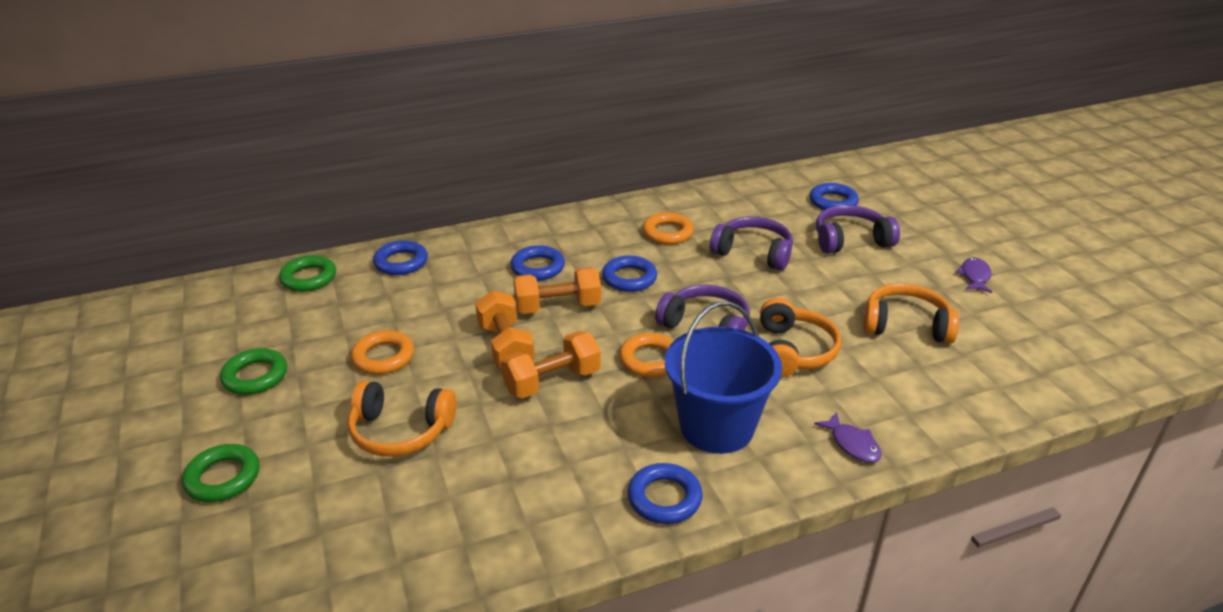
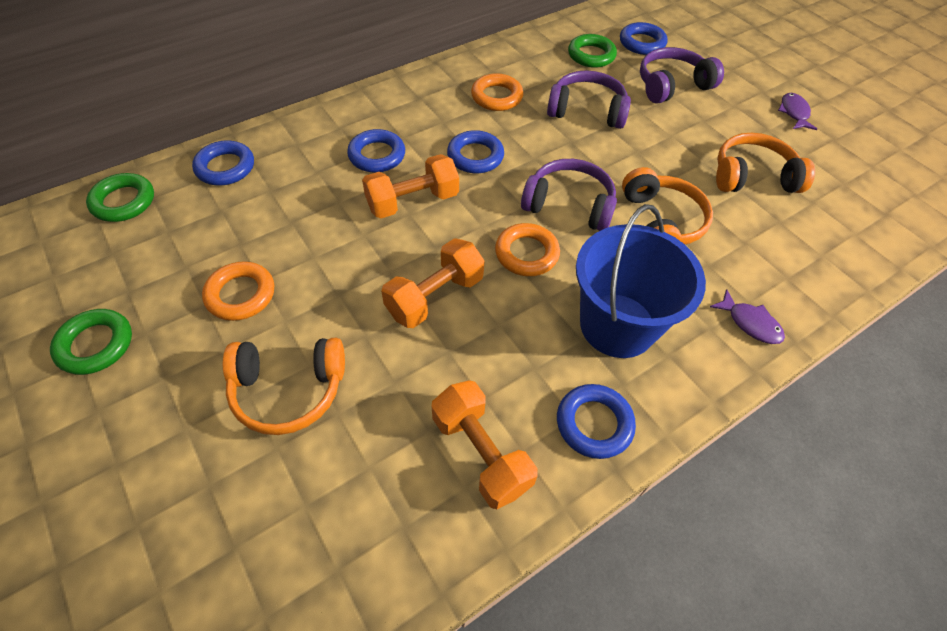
camera: 15 degrees left, 20 degrees up
(223, 477) = (94, 495): green ring -> green ring (591, 55)
(505, 347) = (372, 261): orange dumbbell -> orange dumbbell (481, 453)

